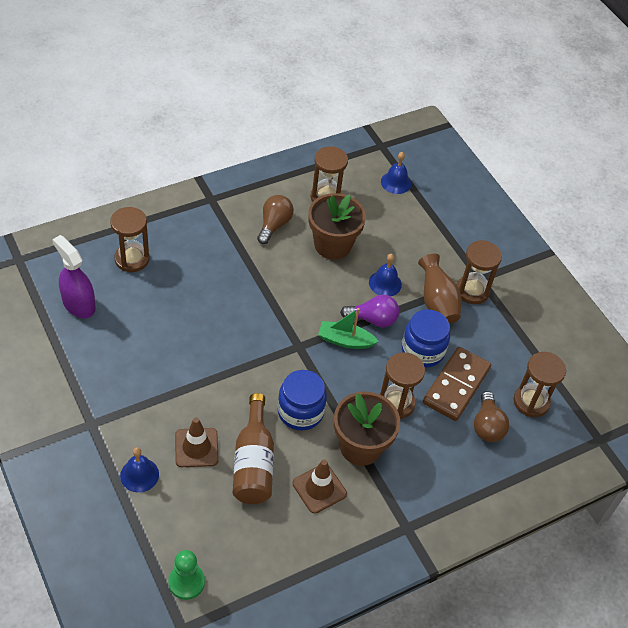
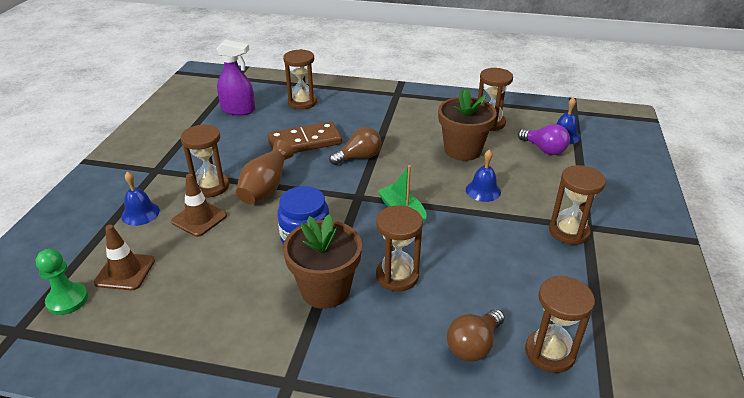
camera: 45 degrees right, 15 degrees down
(78, 304) = (238, 110): purple spray bottle -> purple spray bottle turned 105 degrees clockwise
(166, 410) = (211, 186): none -> brown hourglass
(253, 462) = (225, 251): brown bottle -> none
(274, 225) = (427, 122): brown light bulb -> brown light bulb (359, 157)
(319, 488) = (251, 299): brown traffic cone -> brown traffic cone (125, 271)
(373, 319) = (444, 208): purple light bulb -> purple light bulb (544, 149)
(422, 350) = (468, 251): blue jar -> none
(437, 303) = (520, 224): brown vase -> brown vase (266, 189)
(456, 386) = (474, 294): brown domino -> brown domino (305, 142)

